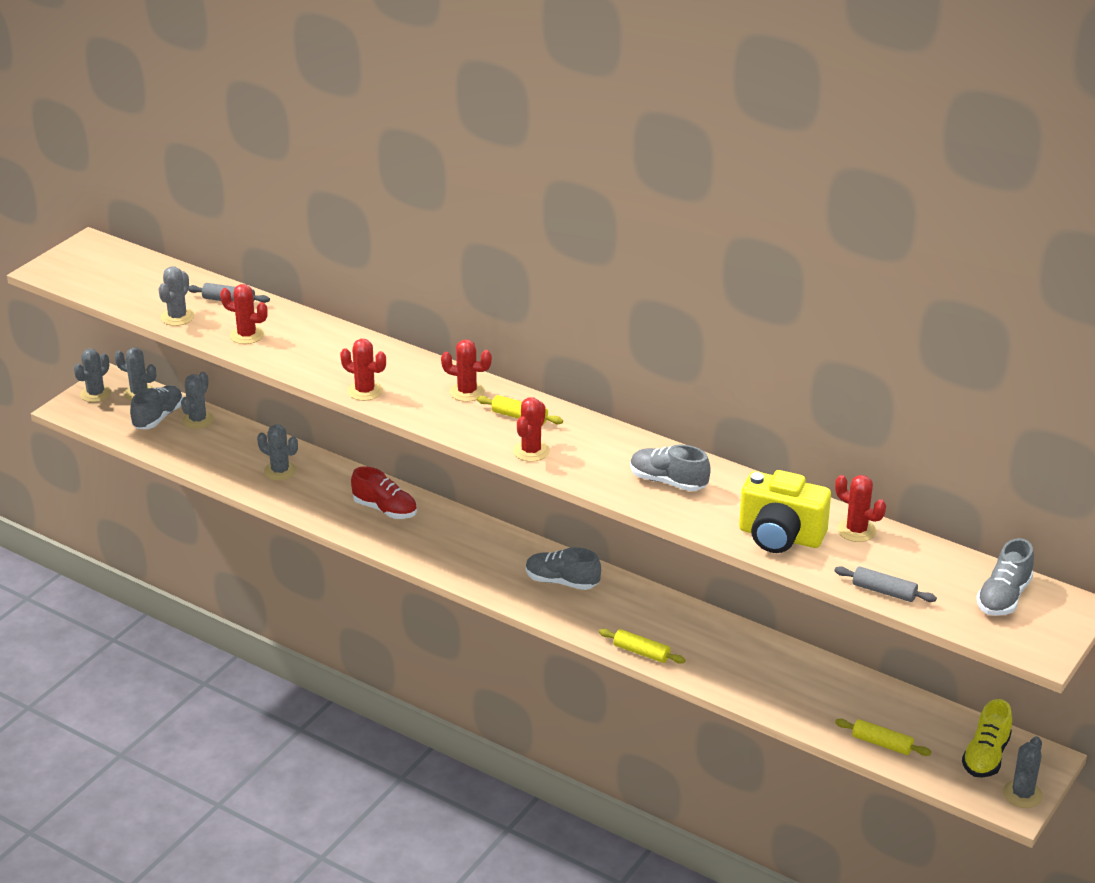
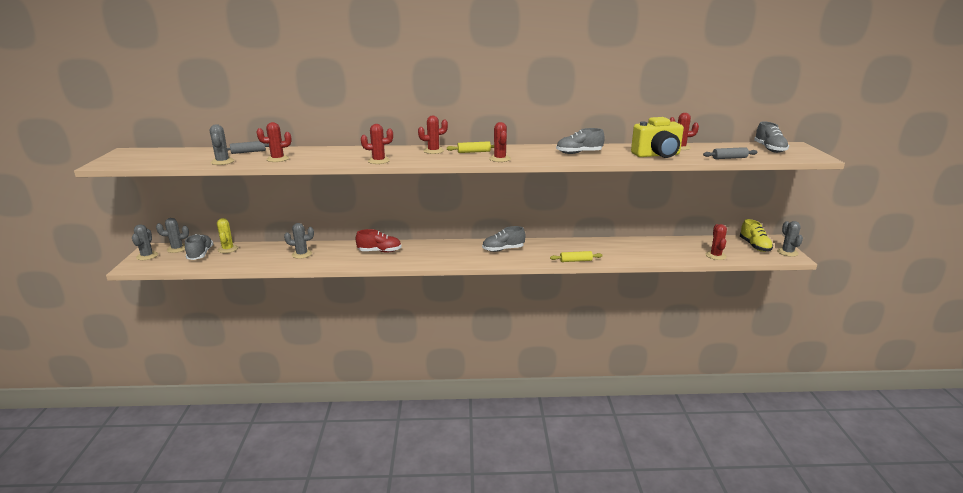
camera: 35 degrees left, 10 degrees down
(198, 420) = (228, 249): grey cactus -> yellow cactus
(882, 744) = (715, 256): yellow rolling pin -> red cactus

